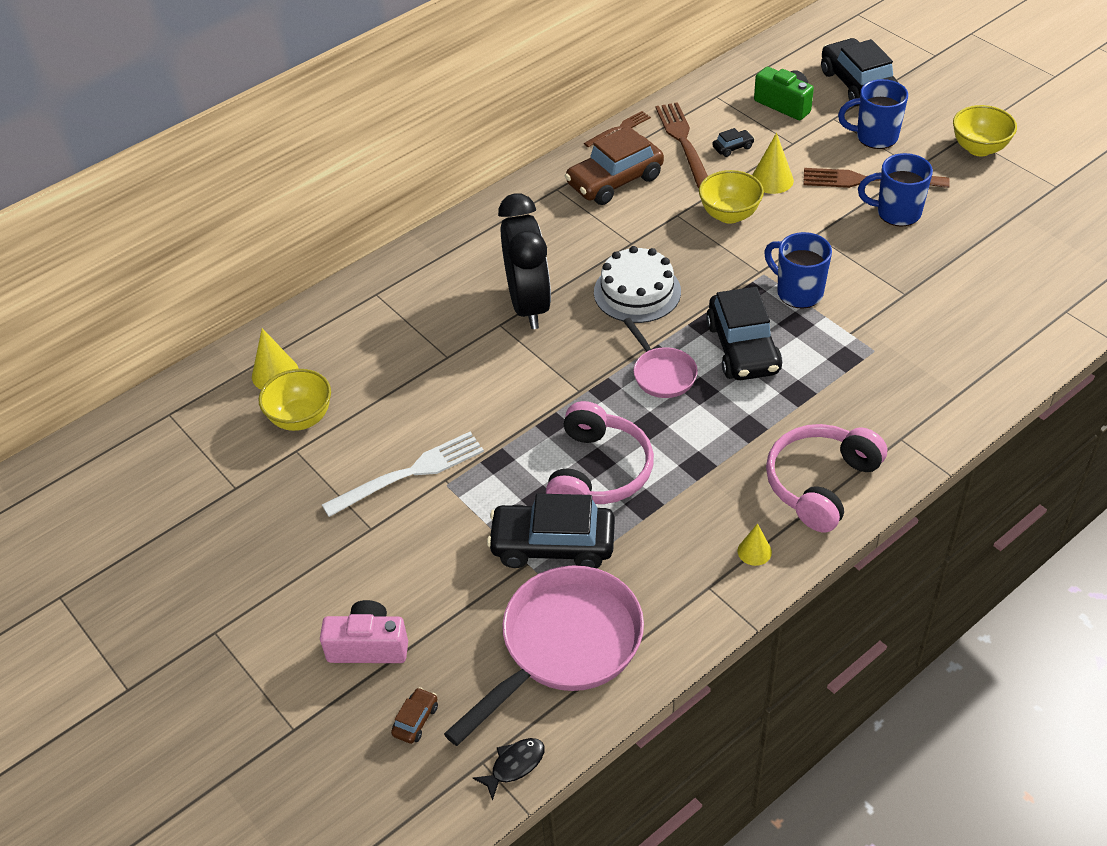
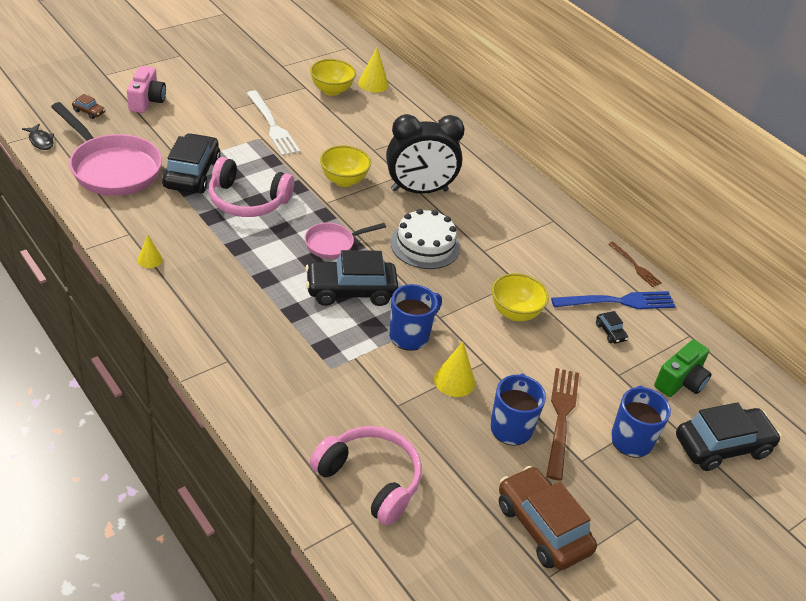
camera: 85 degrees right, 5 degrees down
(614, 181) = (563, 253): brown car -> brown car (542, 527)
(682, 141) = (619, 301): brown fork -> blue fork
(772, 180) = (563, 349): yellow cone -> yellow cone (454, 381)
(820, 483) = (198, 305): pink headphones -> pink headphones (370, 480)
(979, 148) = (614, 523): yellow bowl -> yellow bowl (344, 180)

